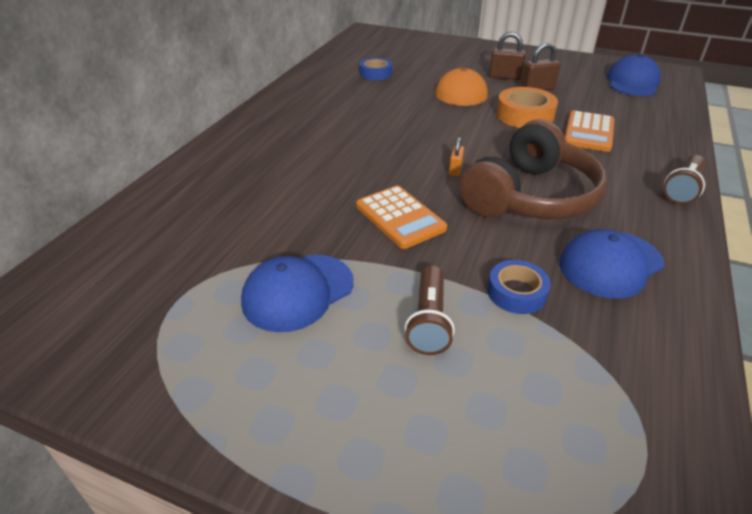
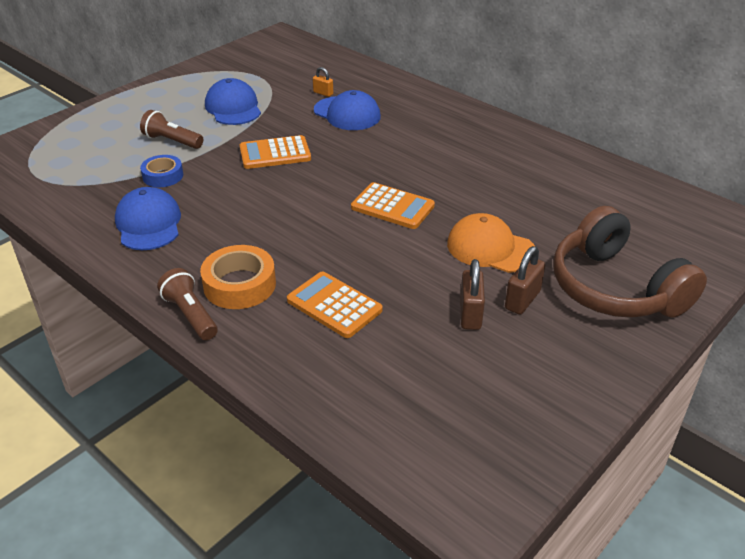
camera: 110 degrees right, 0 degrees up
(375, 73) = (567, 199): blue tape -> none
(443, 132) = (392, 207): none -> orange calculator
(455, 170) = (320, 194): orange padlock -> orange padlock (323, 93)
(524, 115) = (400, 273): orange tape -> orange tape (239, 285)
(530, 196) = (253, 219): brown headphones -> brown headphones (615, 288)
(633, 82) = (454, 429): blue cap -> blue cap (347, 113)

